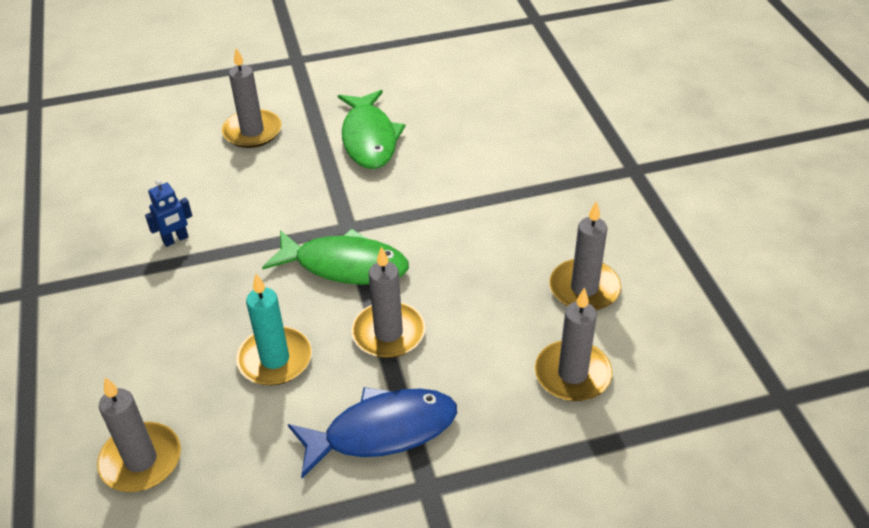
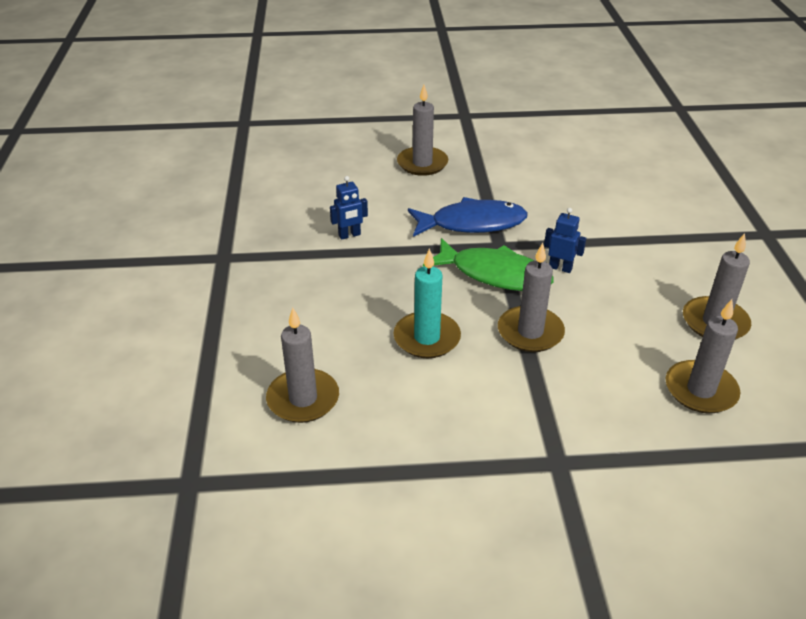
camera: 10 degrees right, 5 degrees down
(369, 139) = (523, 181): green fish -> none
(382, 431) = (519, 409): blue fish -> blue fish (472, 223)
(416, 246) = (560, 268): none -> blue robot

